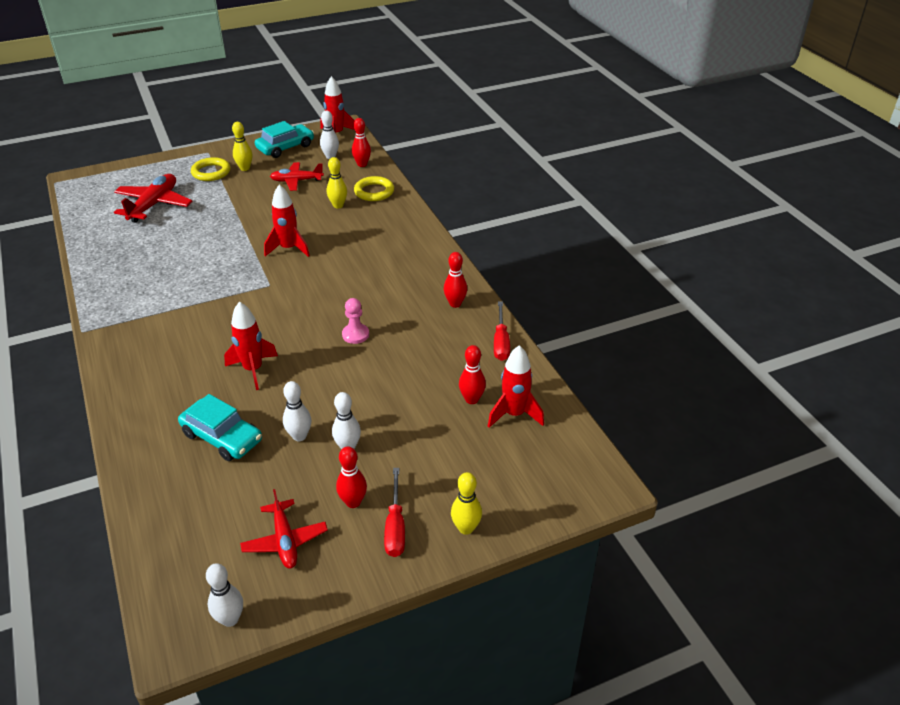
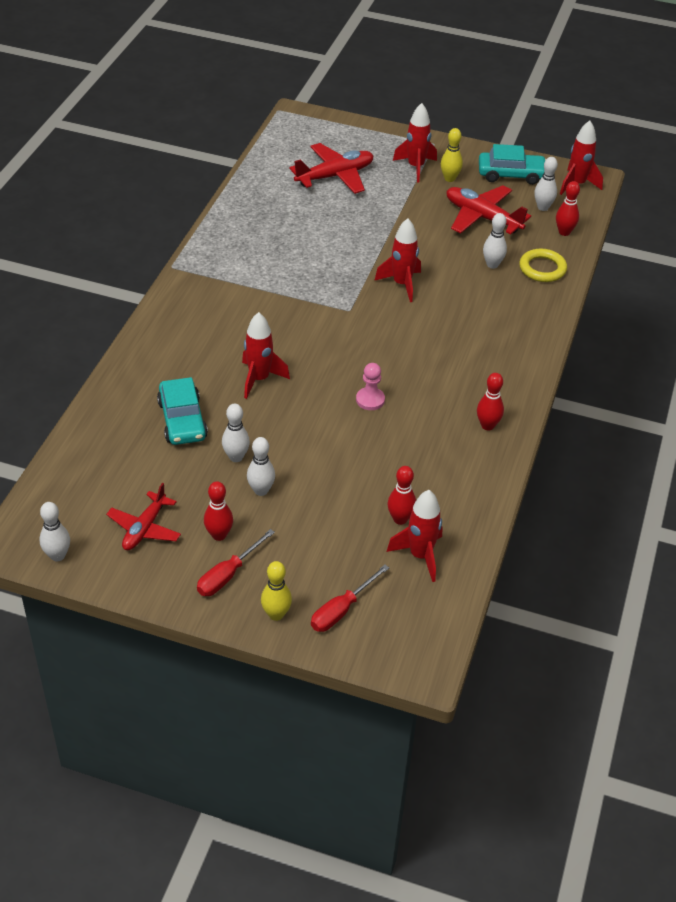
camera: 40 degrees right, 5 degrees up
(211, 172) = (415, 167): yellow ring -> red rocket
(296, 181) = (482, 217): red plane -> red plane, size x1.50
(338, 205) = (492, 265): yellow bowling pin -> white bowling pin
(501, 342) = (486, 486): red screwdriver -> red screwdriver (341, 610)

